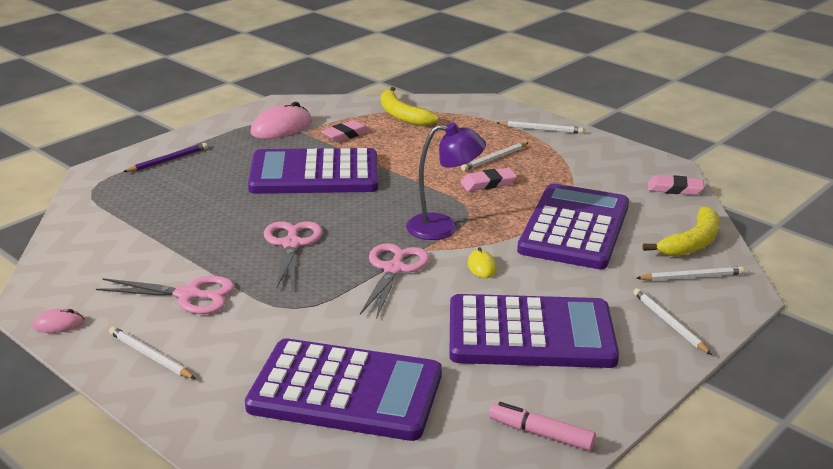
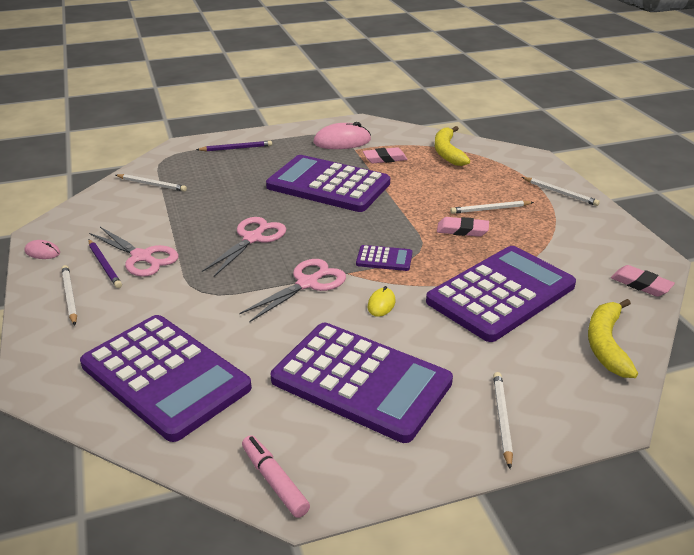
camera: 30 degrees right, 5 degrees up
(154, 315) = (104, 265): none -> purple pencil
(443, 227) = (384, 259): purple lamp -> purple calculator
(691, 277) = (571, 380): white pencil -> white pencil (151, 184)
(692, 242) = (606, 344): yellow banana -> yellow banana turned 120 degrees clockwise

